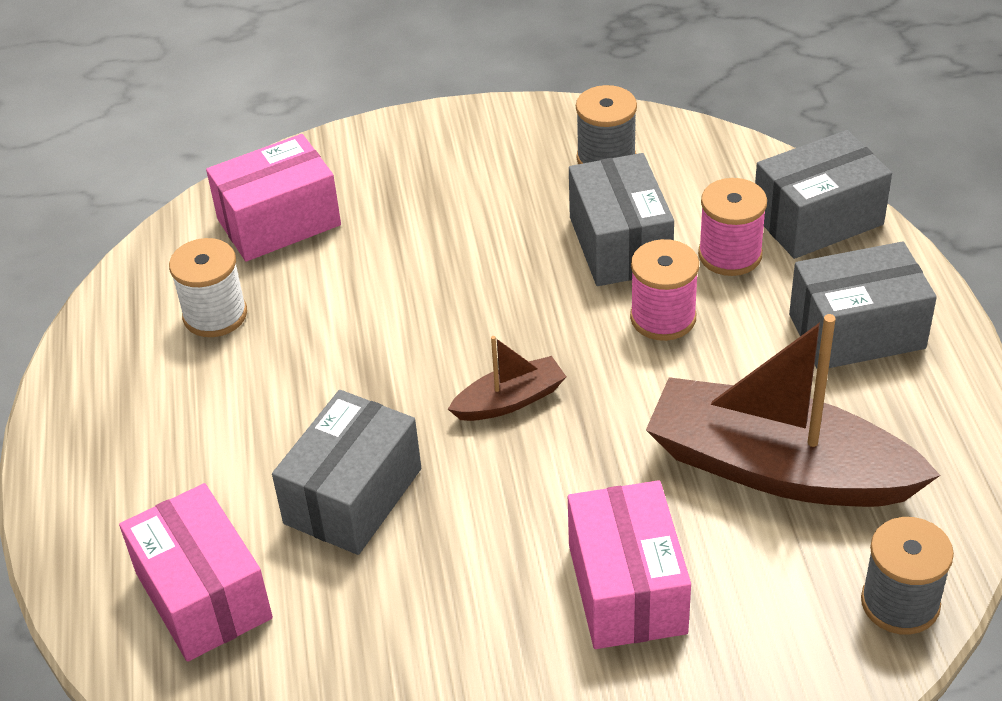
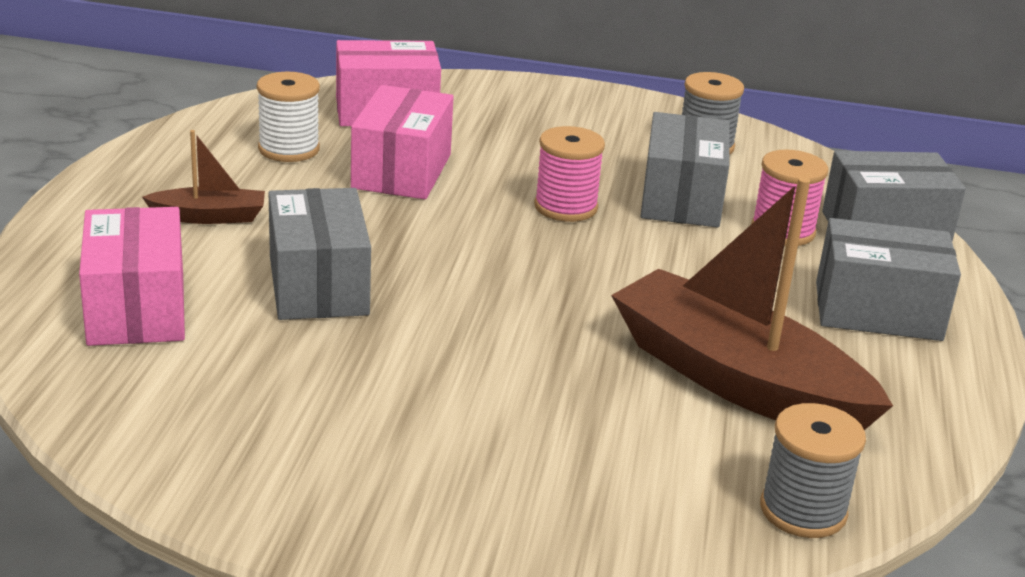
camera: 15 degrees right, 15 degrees down
(353, 496) = (318, 286): grey box -> grey box turned 60 degrees counterclockwise
(510, 400) = (507, 266): brown boat -> brown boat (209, 217)
(626, 589) = (527, 418): pink box -> pink box (401, 171)
(663, 318) = (690, 253): pink spool -> pink spool (565, 207)

